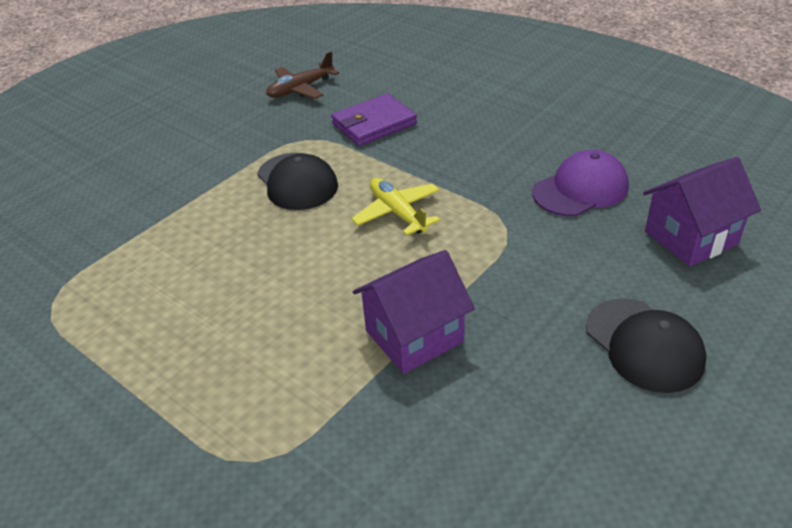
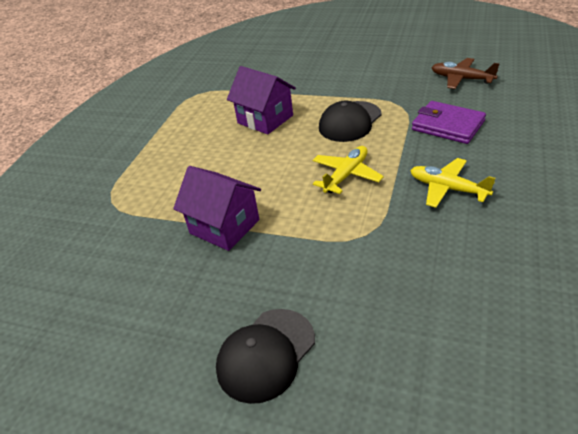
camera: 70 degrees right, 0 degrees up
(475, 157) = (447, 189): none -> yellow plane
(580, 189) = (452, 264): purple cap -> none
(691, 238) = (433, 362): purple house -> purple house (265, 119)

